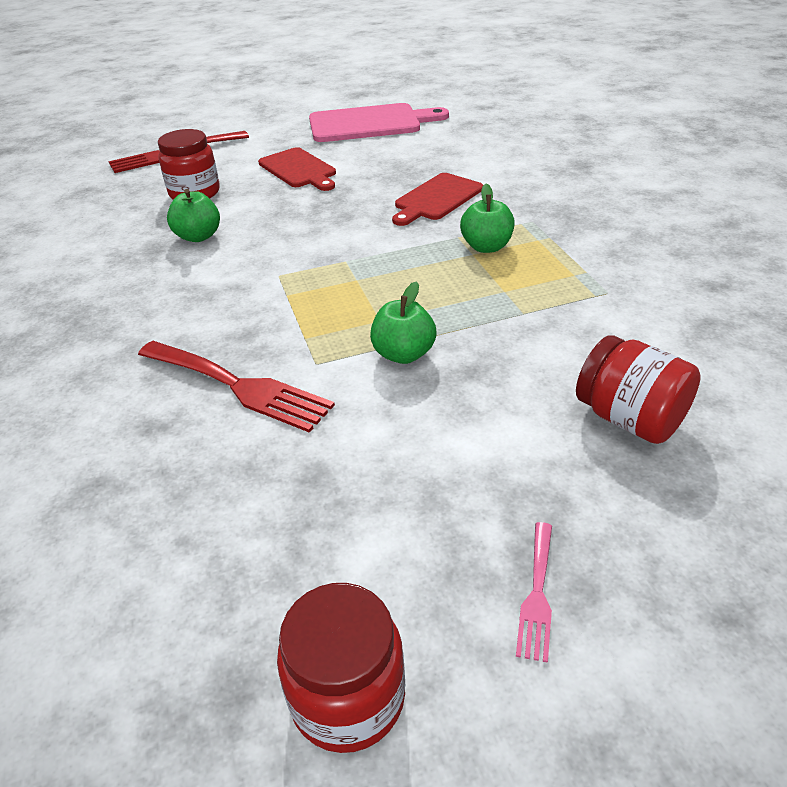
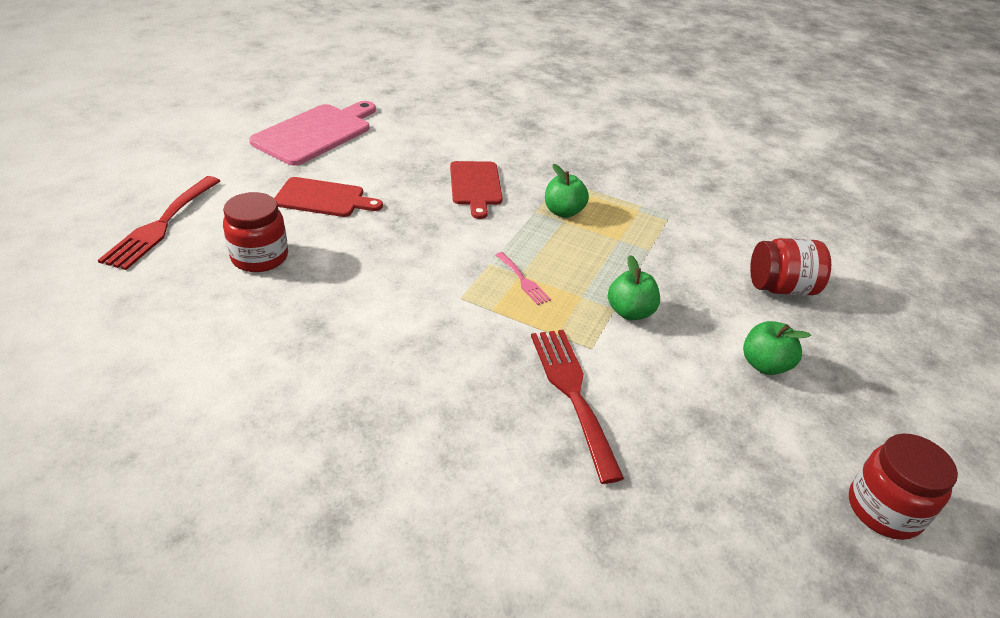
camera: 50 degrees left, 0 degrees up
(198, 236) = (337, 296): green apple -> green apple (764, 365)
(239, 386) = (572, 393): red fork -> red fork turned 90 degrees counterclockwise
(537, 595) = (871, 403): pink fork -> pink fork (523, 280)

